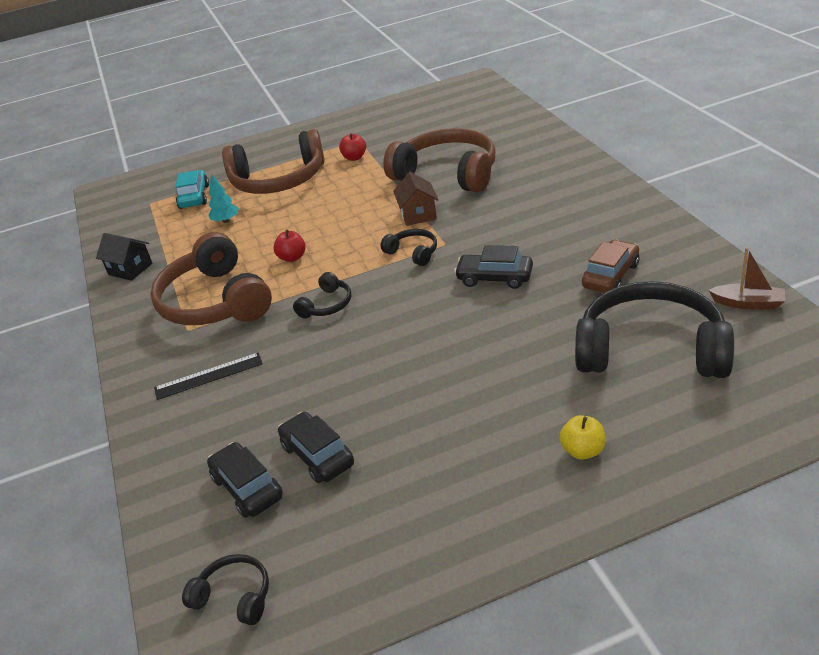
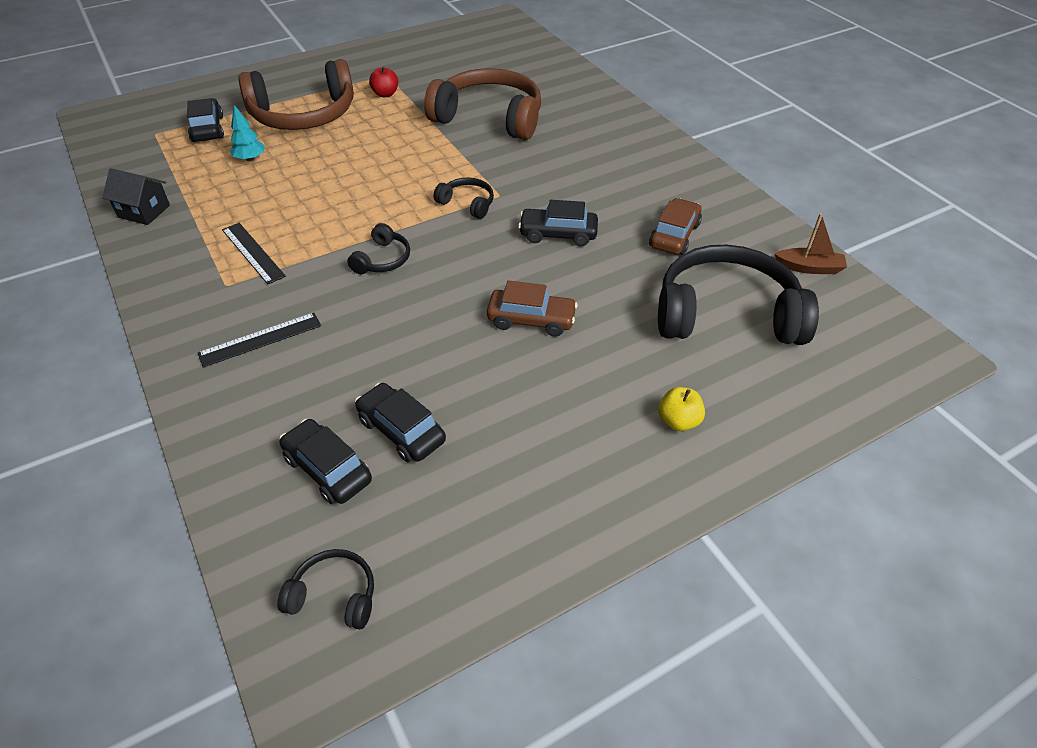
camera: 15 degrees left, 10 degrees up
(194, 197) = (208, 129): turquoise car -> black car
(215, 301) = (253, 252): brown headphones -> black ruler
(292, 258) = (334, 204): red apple -> none
(418, 214) = (465, 161): brown house -> none
(455, 357) = (531, 320): none -> brown car

